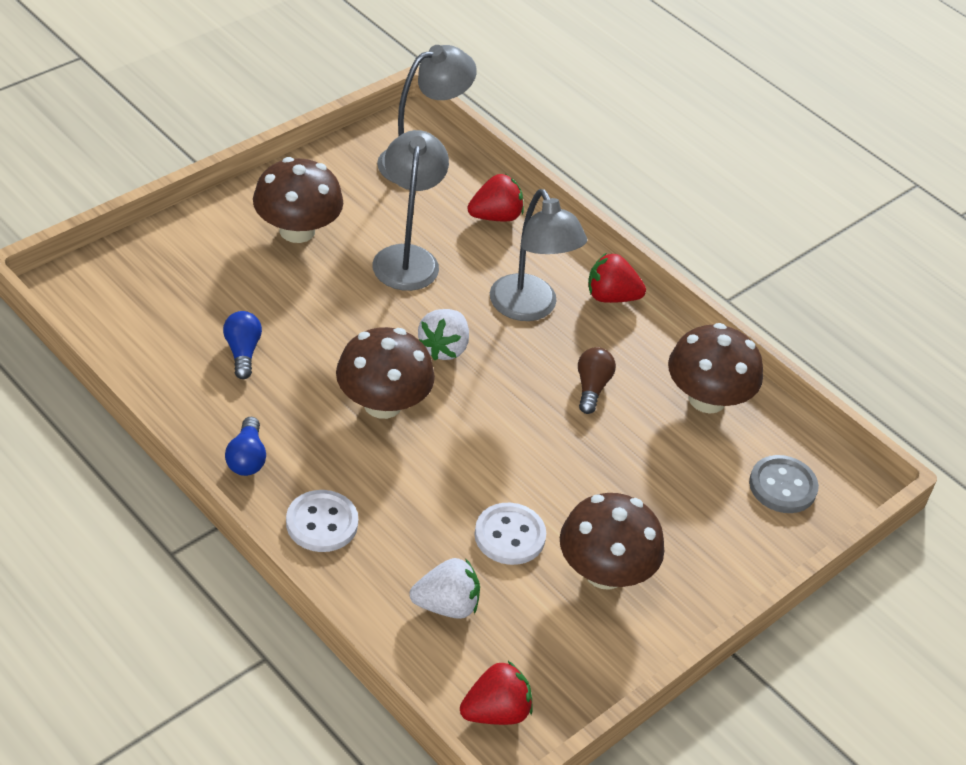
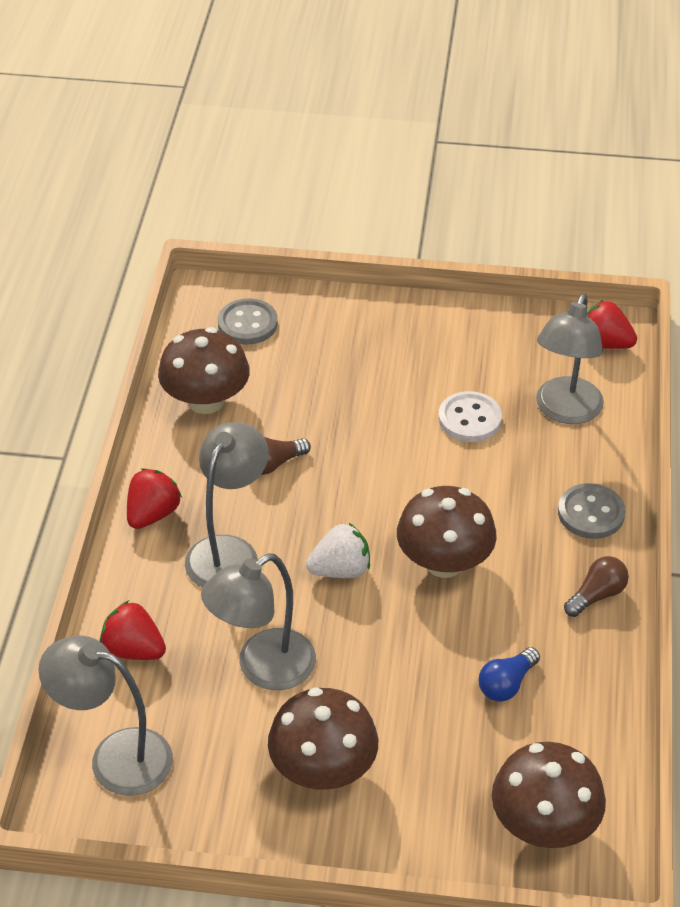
camera: 125 degrees left, 0 degrees up
(246, 458) = (597, 595): blue light bulb -> brown light bulb
(322, 523) = (591, 513): white button -> grey button
(446, 605) = (565, 411): white strawberry -> grey lamp
(604, 572) = (437, 360): brown mushroom -> brown mushroom (544, 825)
(611, 297) = (153, 514): red strawberry -> red strawberry turned 120 degrees counterclockwise

